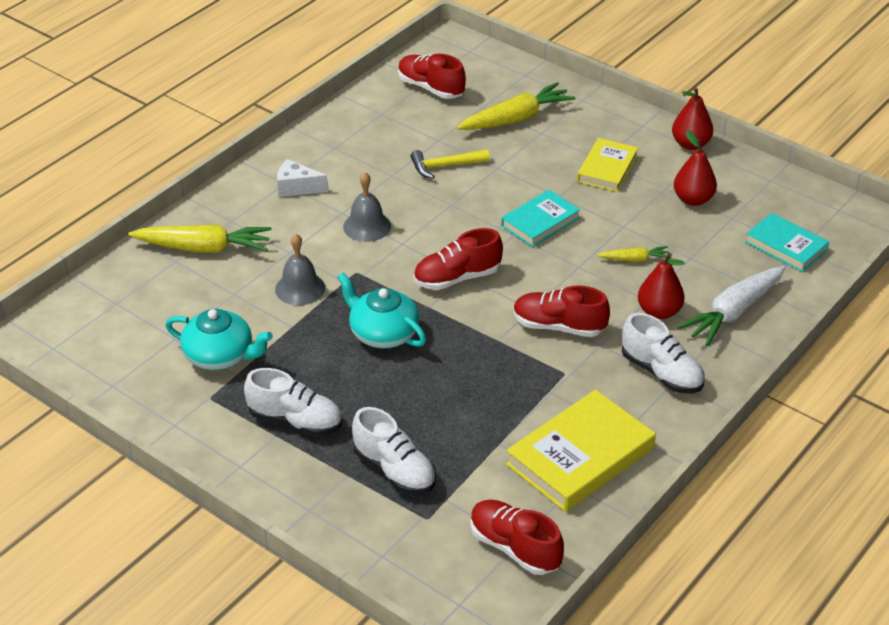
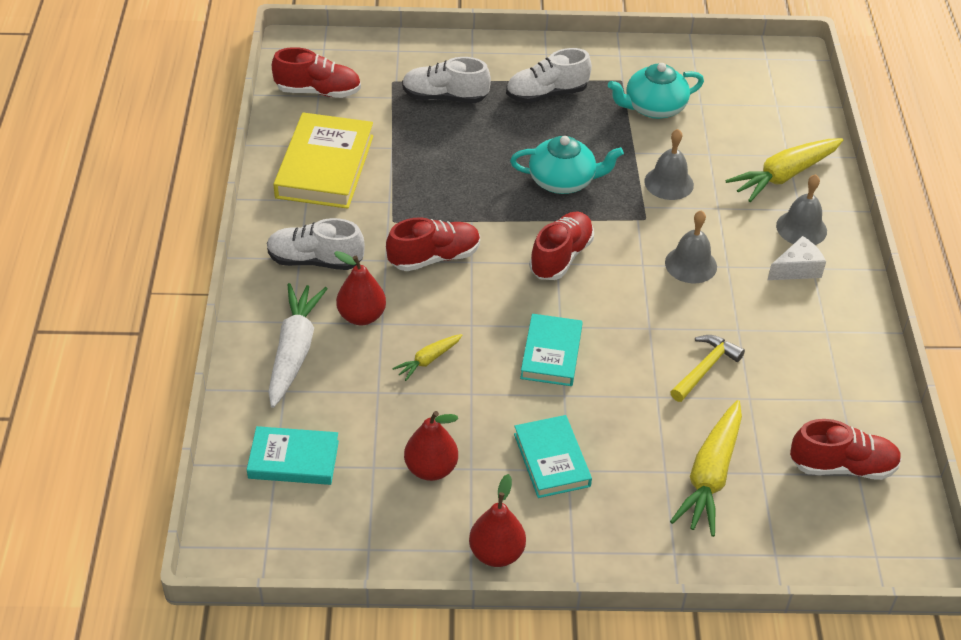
camera: 140 degrees right, 5 degrees up
(251, 209) = (801, 228): none -> grey bell
(607, 169) = (551, 460): yellow book -> turquoise book

